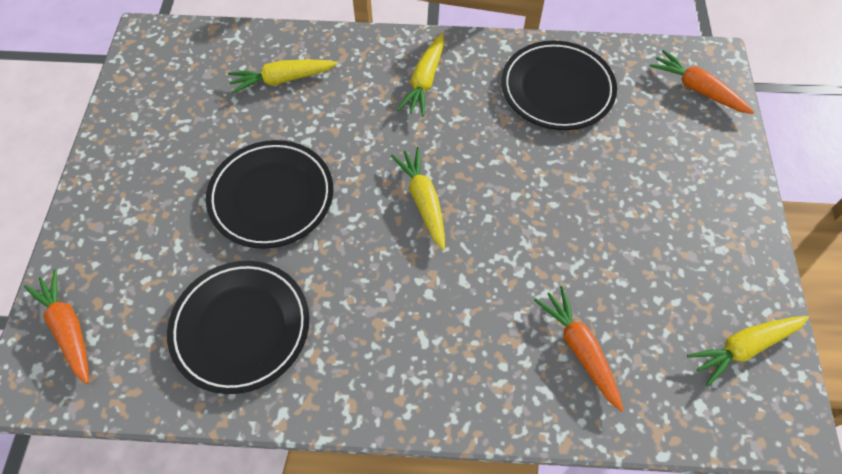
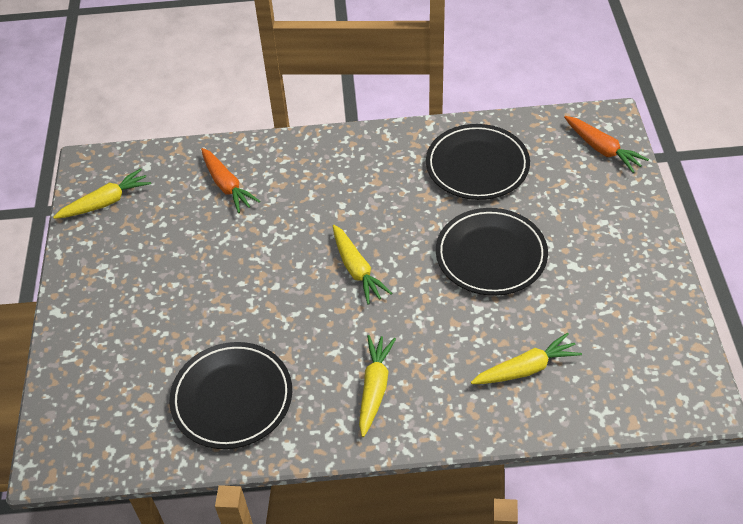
camera: 175 degrees right, 10 degrees down
(697, 89) = (81, 419): orange carrot -> none

